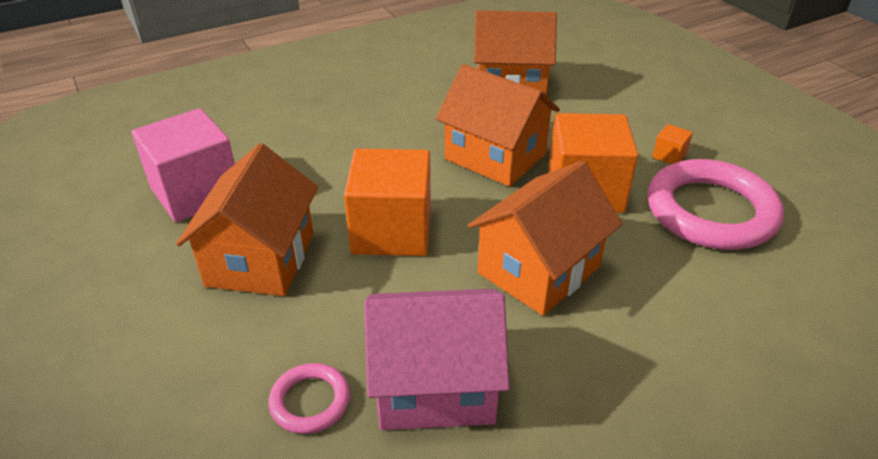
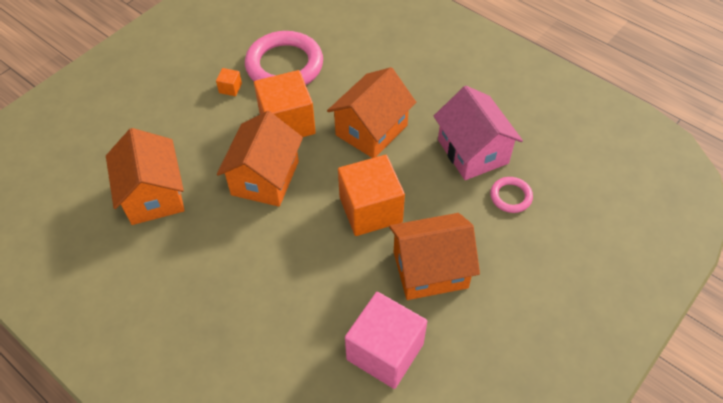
camera: 110 degrees left, 15 degrees up
(539, 270) = (371, 130): orange house -> orange house turned 75 degrees counterclockwise

